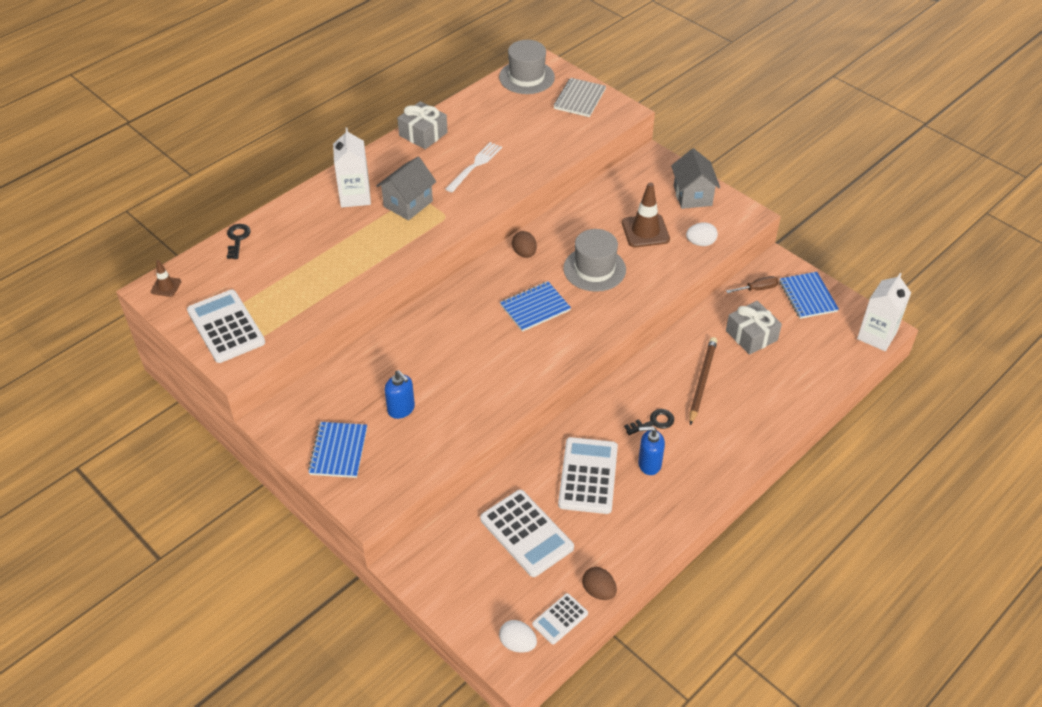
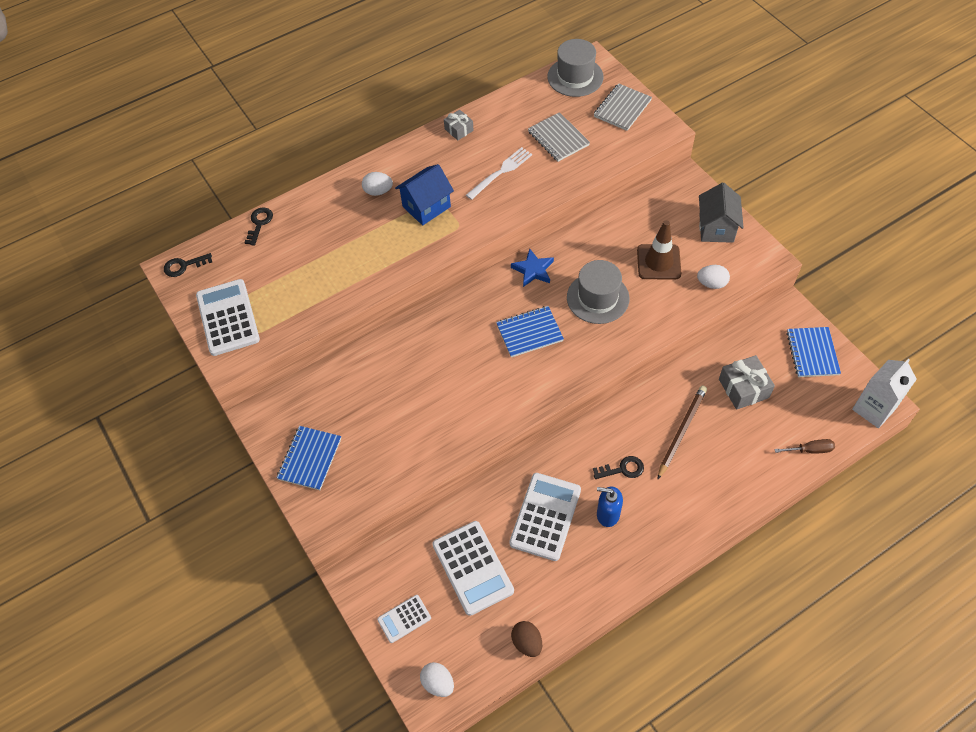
camera: 15 degrees right, 10 degrees up
(166, 286) = (184, 266): brown traffic cone -> black key
(355, 196) = (378, 191): white carton -> white egg
(401, 409) = (377, 423): blue soap dispenser -> none
(408, 204) = (426, 207): grey house -> blue house
(423, 134) = (459, 130): grey gift -> grey gift, size x0.61
(524, 131) = (558, 138): none -> grey notebook
(524, 253) = (533, 270): brown egg -> blue star
(560, 619) = (483, 665): white calculator -> white calculator (404, 619)
(757, 289) = (762, 336): brown screwdriver -> brown screwdriver (810, 450)

